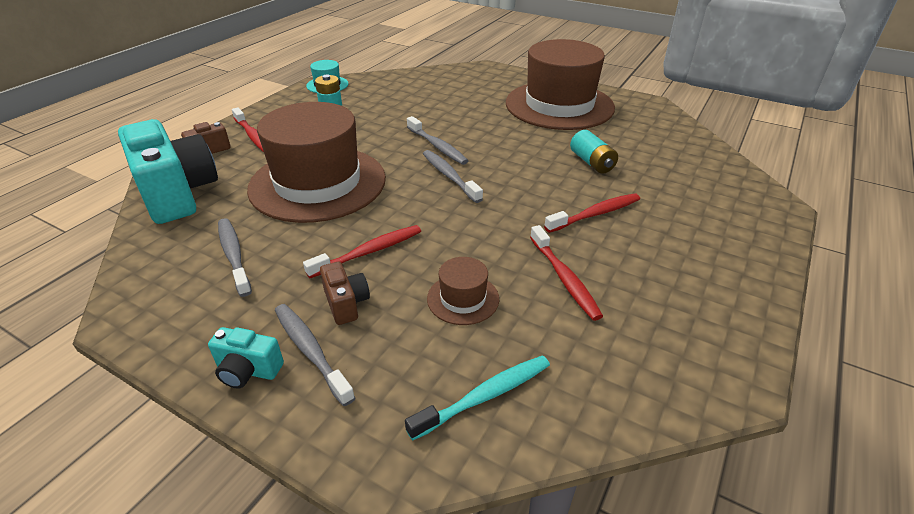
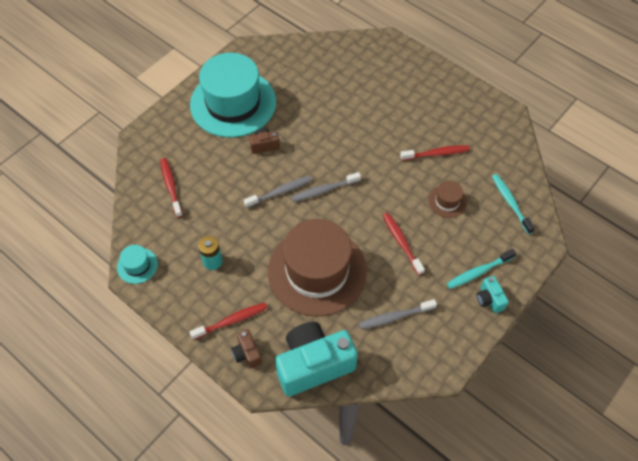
camera: 80 degrees left, 20 degrees up
(248, 370) = (489, 299): turquoise camera -> turquoise camera turned 135 degrees clockwise
(311, 351) = (478, 272): grey toothbrush -> turquoise toothbrush
(346, 303) = (445, 255): brown camera -> brown camera (264, 145)
(559, 105) = (233, 103): brown hat -> turquoise hat
(591, 162) = (323, 108): turquoise battery -> none
(595, 214) = (381, 124): red toothbrush -> red toothbrush (171, 187)

